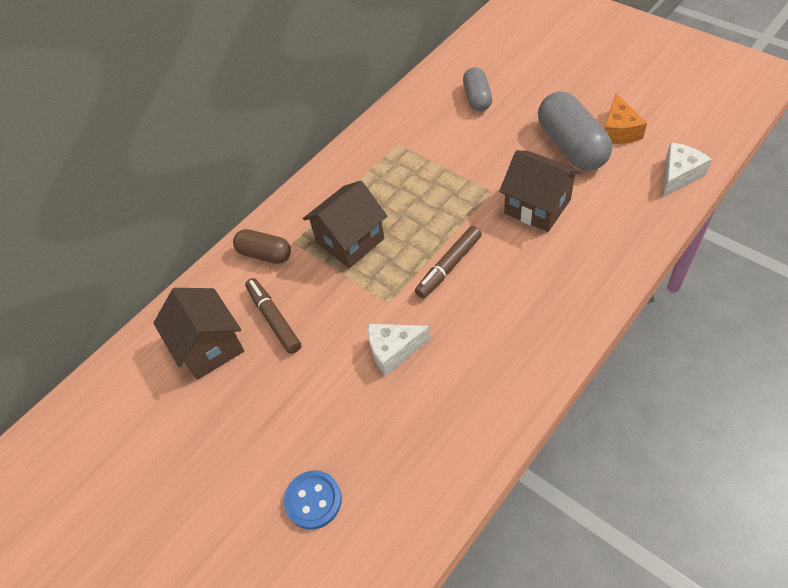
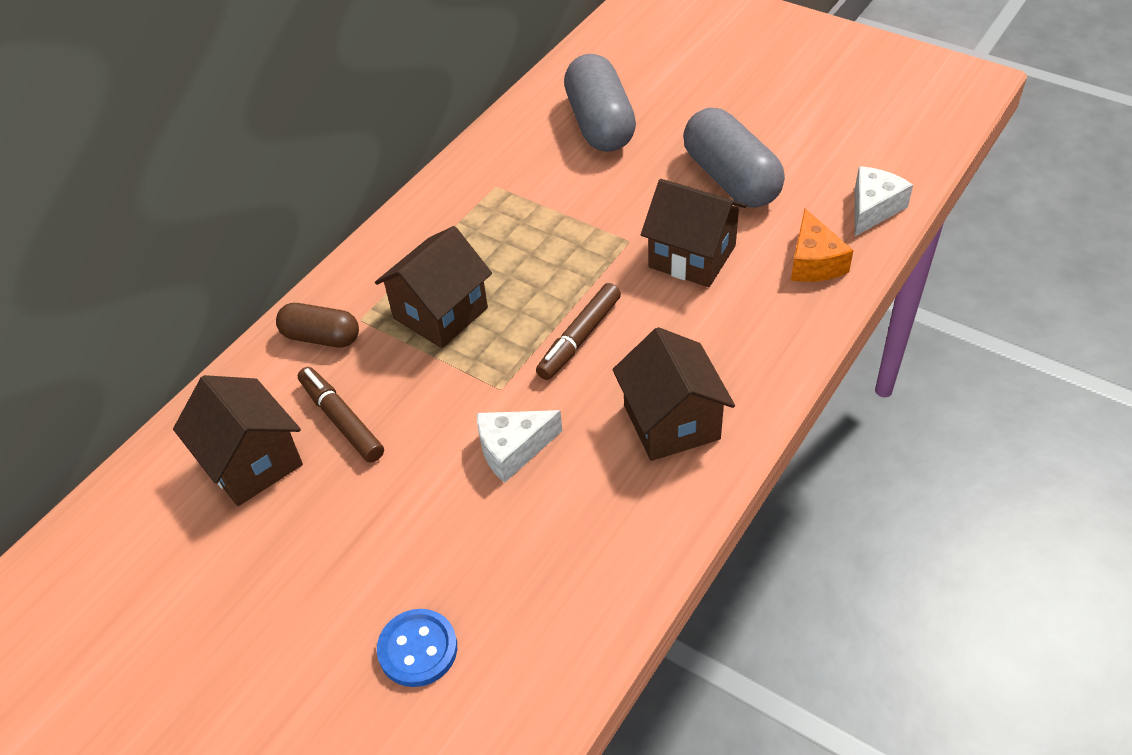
camera: 10 degrees left, 5 degrees down
(477, 98) = (599, 124): grey capsule -> grey capsule, size x1.70
(511, 337) = (671, 422): none -> brown house
(619, 131) = (791, 157): orange cheese -> orange cheese (814, 262)

